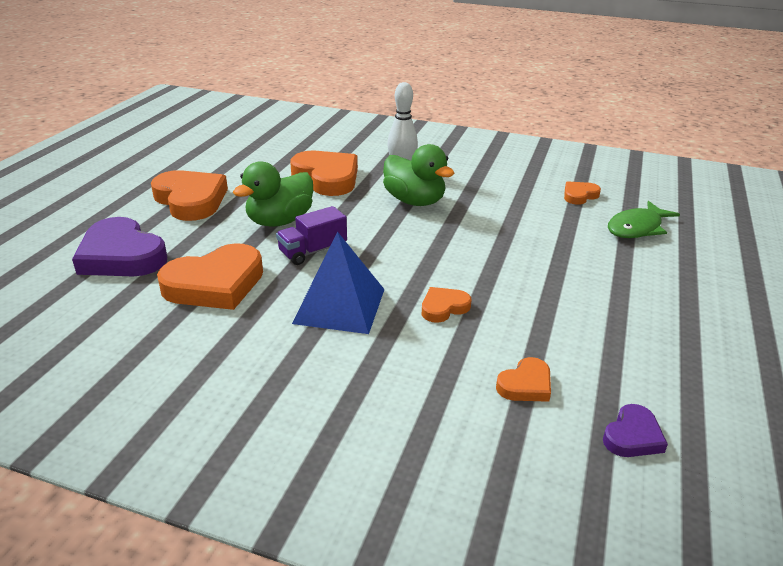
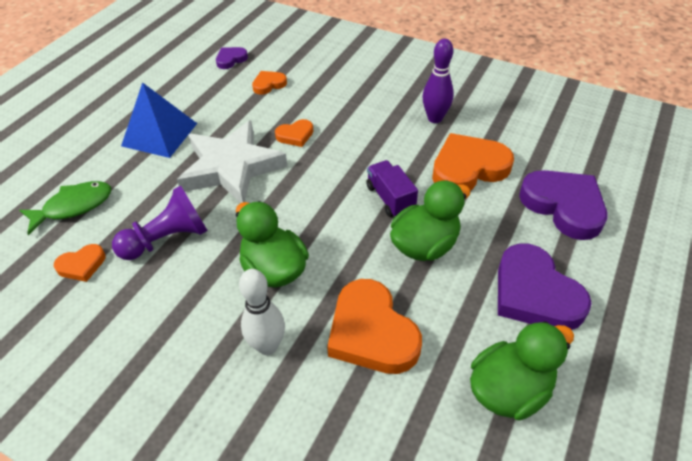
camera: 170 degrees left, 15 degrees up
(191, 200) = (534, 293): orange heart -> purple heart
(233, 163) = (509, 390): none -> green duck
(244, 344) = (435, 118): none -> purple bowling pin
(313, 251) = (390, 198): purple truck -> purple truck turned 90 degrees counterclockwise
(340, 306) = (370, 142): blue pyramid -> blue pyramid (159, 134)
(503, 268) = (231, 168): none -> white star
(522, 212) = (167, 239): none -> purple pawn

